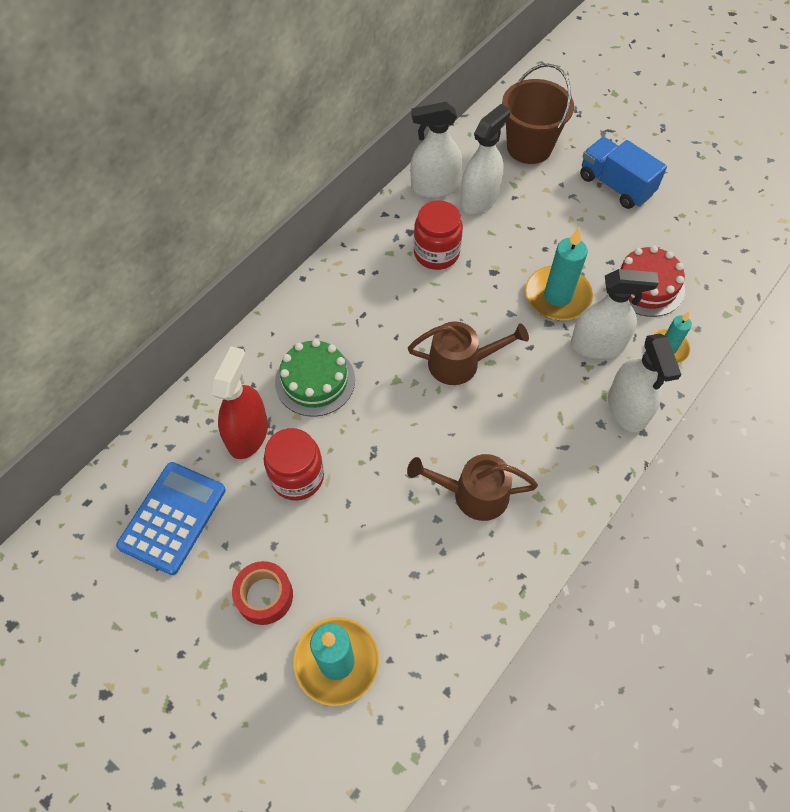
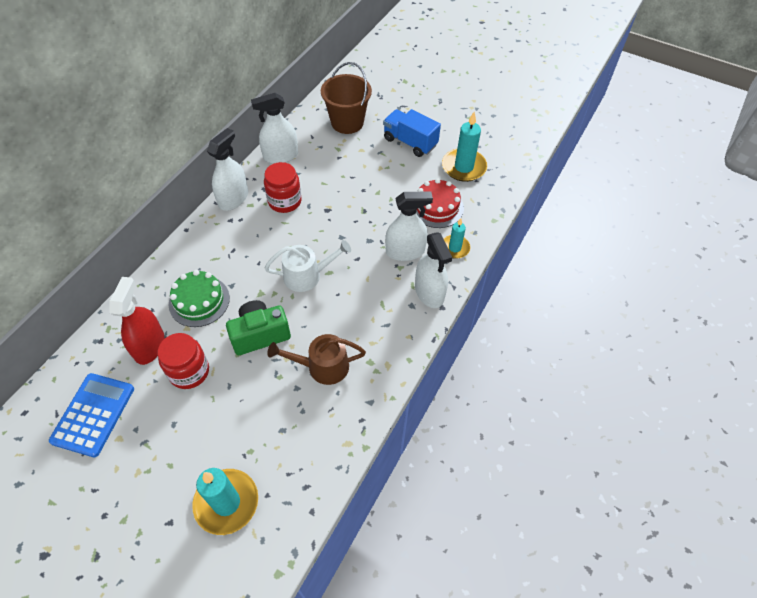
camera: 10 degrees left, 5 degrees down
(264, 596) = (168, 462): red tape -> none
(392, 438) = (260, 335): none -> green camera
(460, 363) = (307, 275): brown watering can -> white watering can
(479, 199) = (313, 161): white spray bottle -> white spray bottle (233, 199)
(557, 296) = (374, 221): turquoise candle -> turquoise candle (464, 167)

